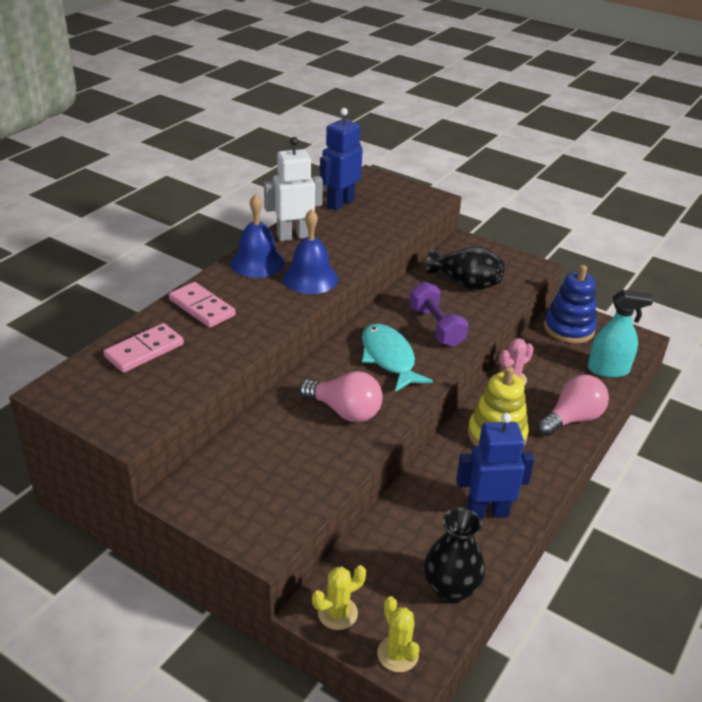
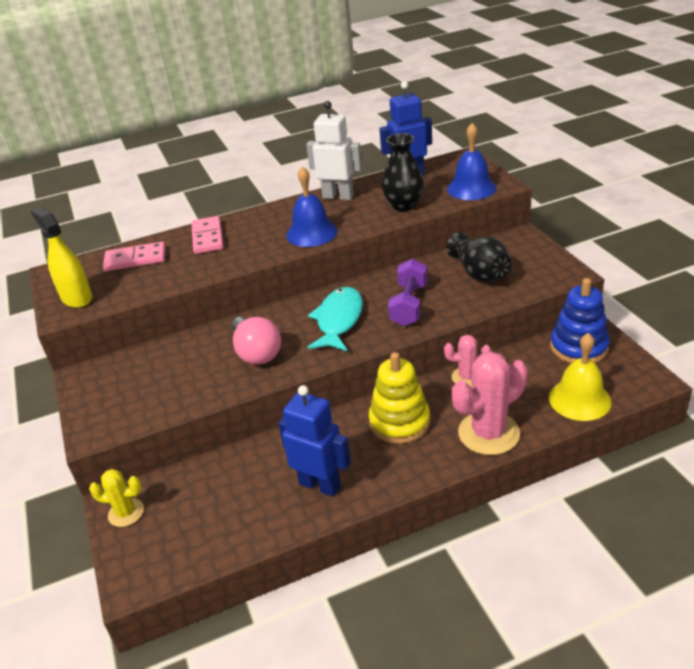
camera: 40 degrees right, 0 degrees up
(125, 410) = (77, 298): none -> yellow spray bottle
(257, 262) = (286, 212): blue bell -> blue bell (471, 188)
(397, 654) = (132, 565): yellow cactus -> none
(450, 589) = (222, 535): black vase -> black vase (403, 205)
(572, 419) = (488, 433): pink light bulb -> pink cactus
(608, 369) = (579, 399): turquoise spray bottle -> yellow bell

